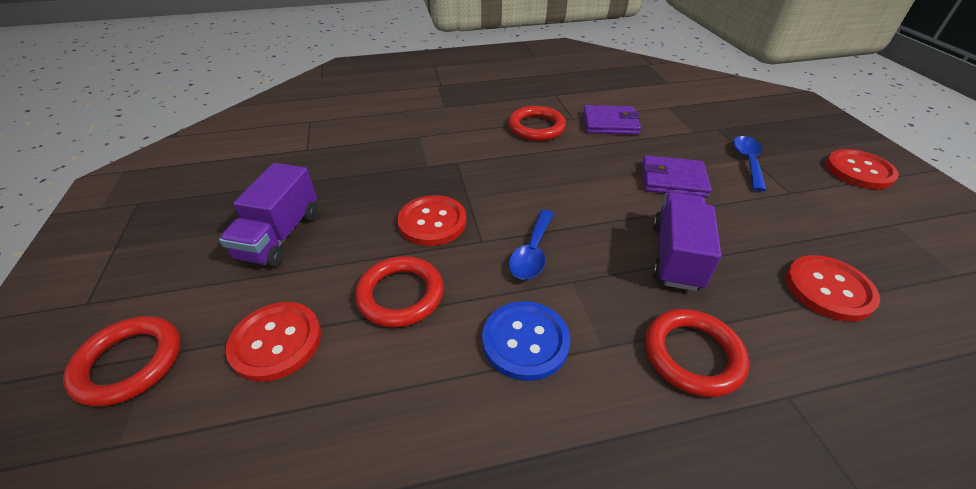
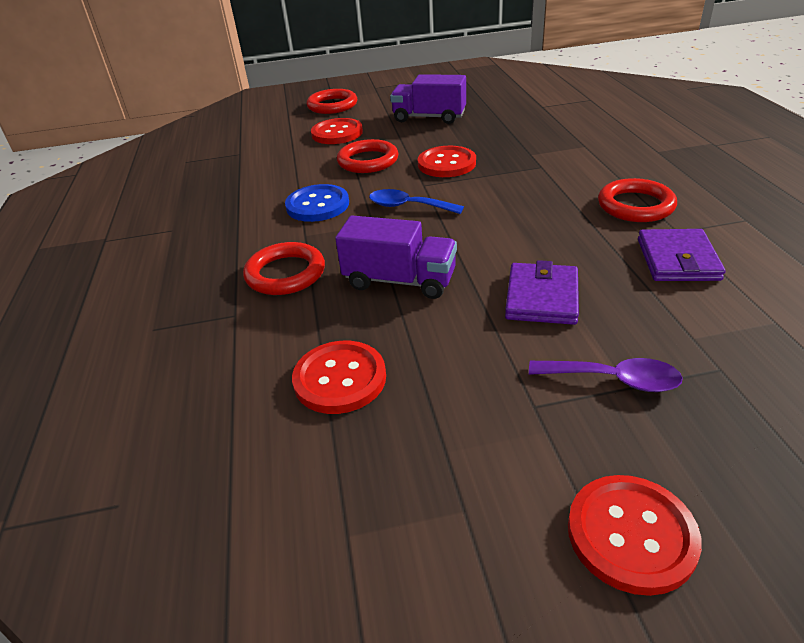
camera: 95 degrees right, 5 degrees down
(747, 161) = (614, 380): blue spoon -> purple spoon

